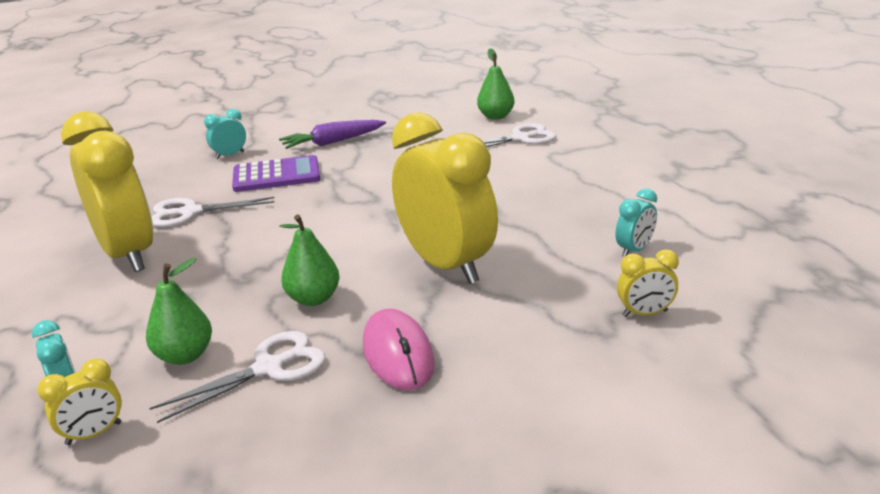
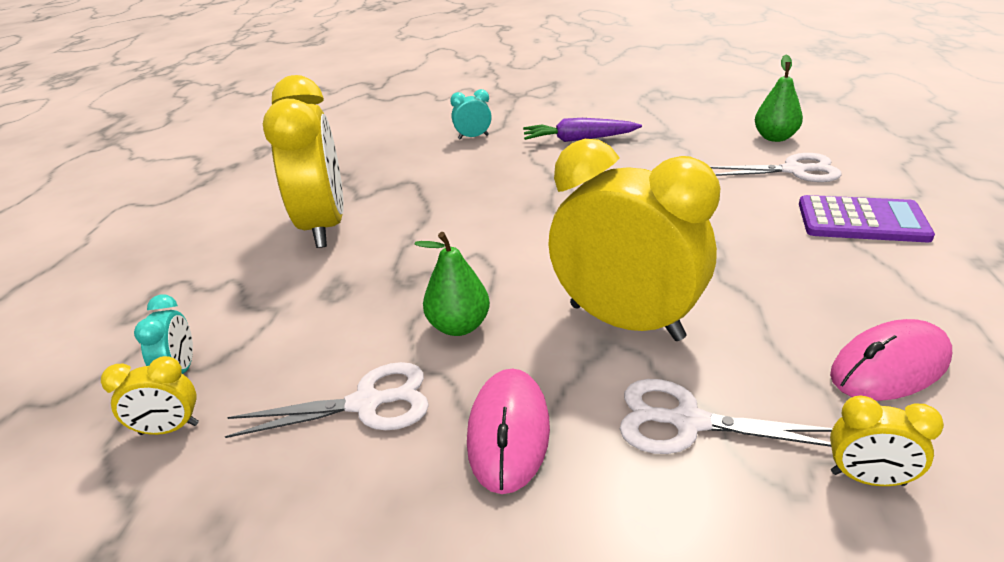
camera: 25 degrees right, 5 degrees up
(185, 355) = (300, 360): green pear -> none
(190, 212) = (403, 192): white scissors -> white scissors (687, 422)
(276, 175) = (504, 167): purple calculator -> purple calculator (861, 220)
(446, 265) = (625, 322): yellow clock -> yellow clock turned 45 degrees counterclockwise
(634, 250) = (889, 366): turquoise clock -> pink mouse

